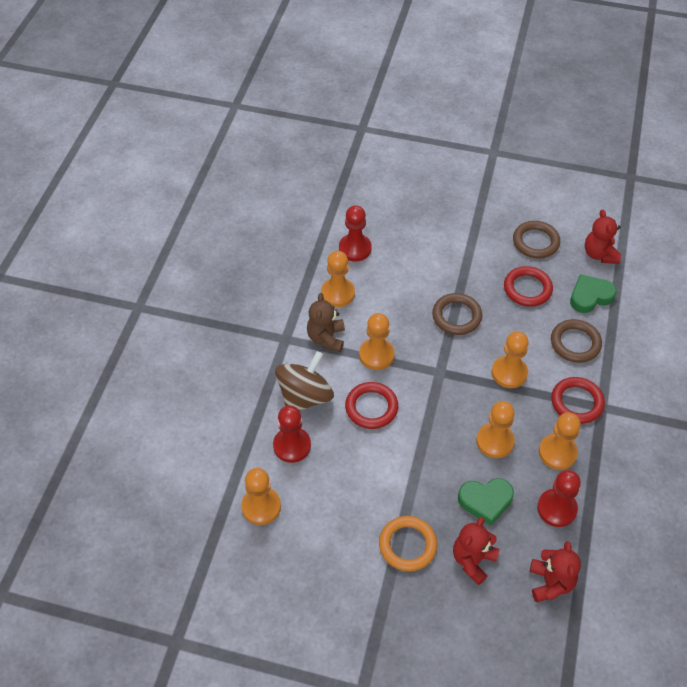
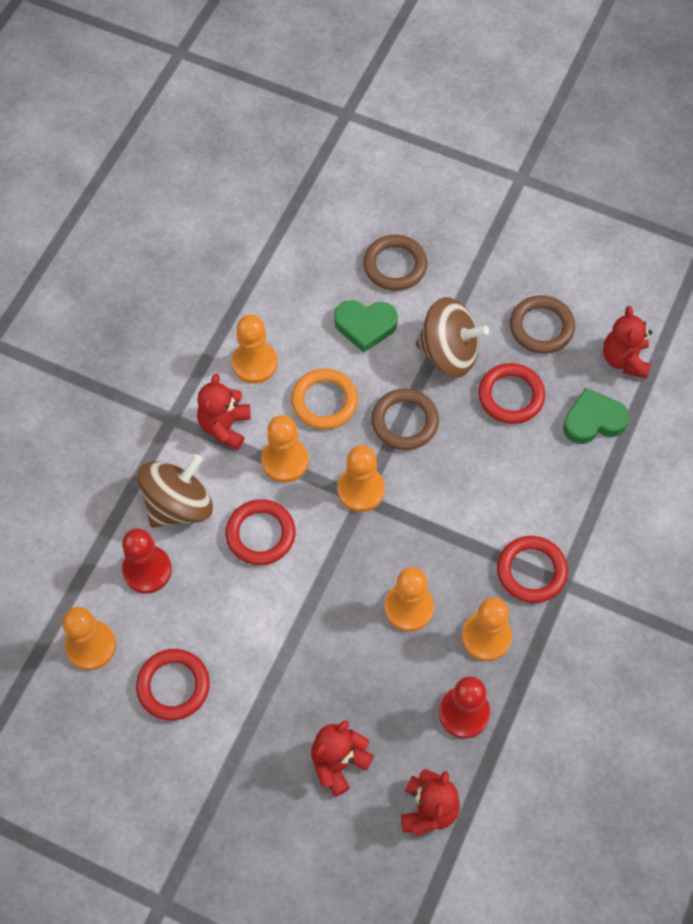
camera: 10 degrees right, 10 degrees up
(326, 338) = (225, 426): brown teddy bear -> red teddy bear
(332, 525) = (173, 686): none -> red ring
(355, 248) = (293, 300): red pawn -> none
(407, 545) = (261, 728): orange ring -> orange ring (324, 401)
(475, 267) = (449, 353): none -> brown spinning top
(485, 501) = (375, 687): green heart -> green heart (365, 326)
(509, 373) = (453, 514): orange pawn -> orange pawn (361, 490)
(575, 343) = (553, 486): brown ring -> brown ring (395, 265)

